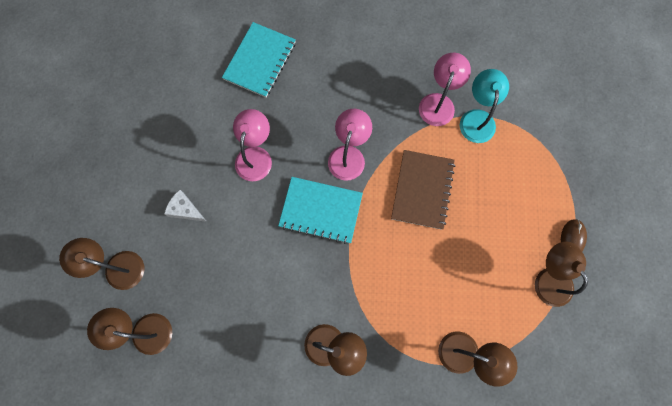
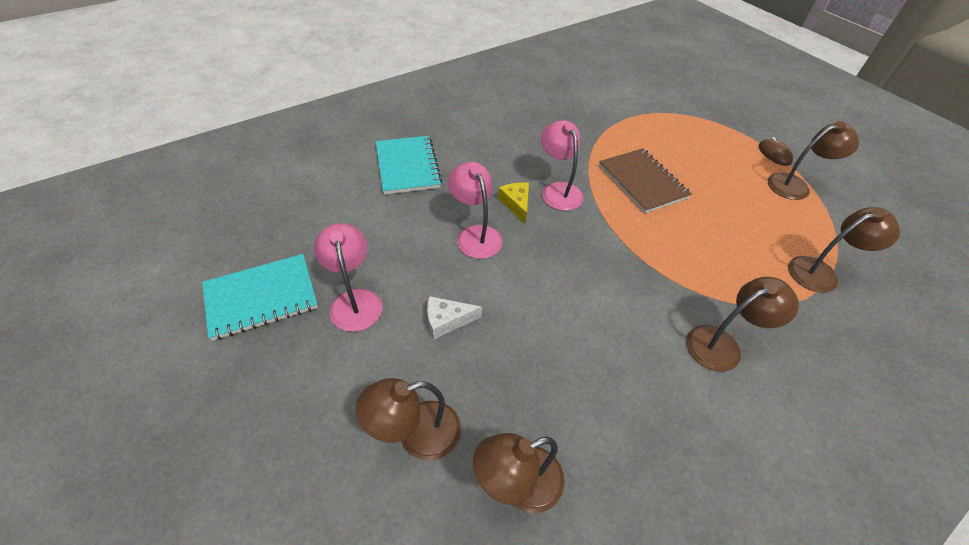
camera: 40 degrees left, 25 degrees down
(306, 148) = (516, 204): none -> yellow cheese
(320, 210) = (581, 242): turquoise notebook -> turquoise notebook (261, 297)
(439, 102) = (586, 125): pink lamp -> pink lamp (355, 300)
(477, 118) = (624, 121): turquoise lamp -> none
(549, 278) = (795, 185): brown lamp -> brown lamp turned 135 degrees clockwise

